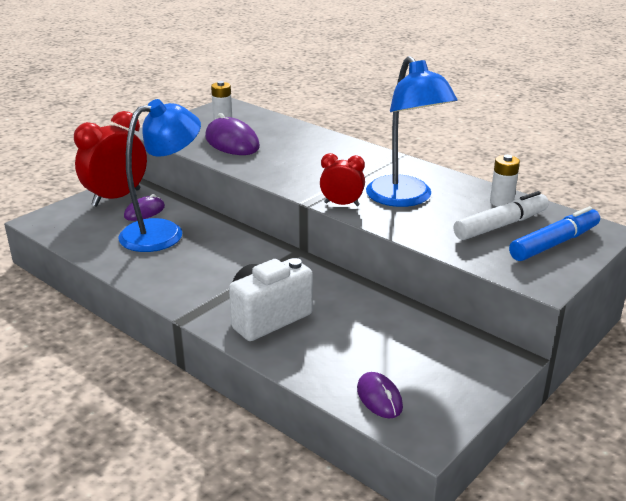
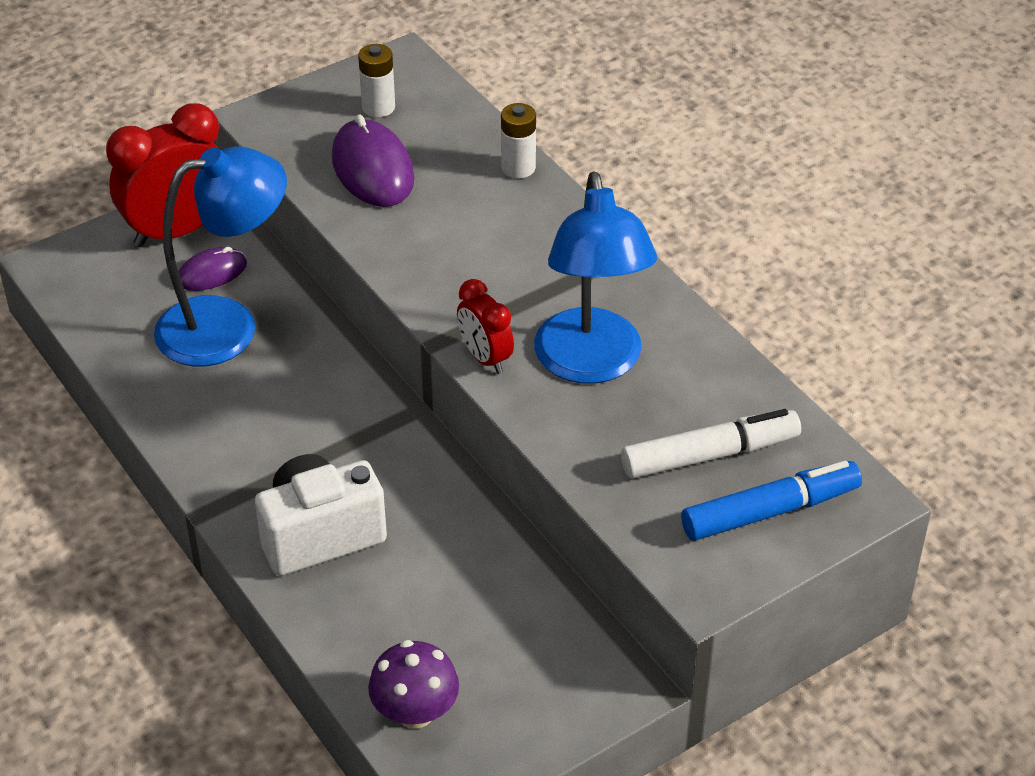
camera: 15 degrees right, 15 degrees up
(342, 204) = (485, 358): red clock -> red clock turned 150 degrees counterclockwise
(379, 398) = (415, 712): purple mouse -> purple mushroom
(501, 202) = (742, 402): white battery -> white battery (518, 168)

